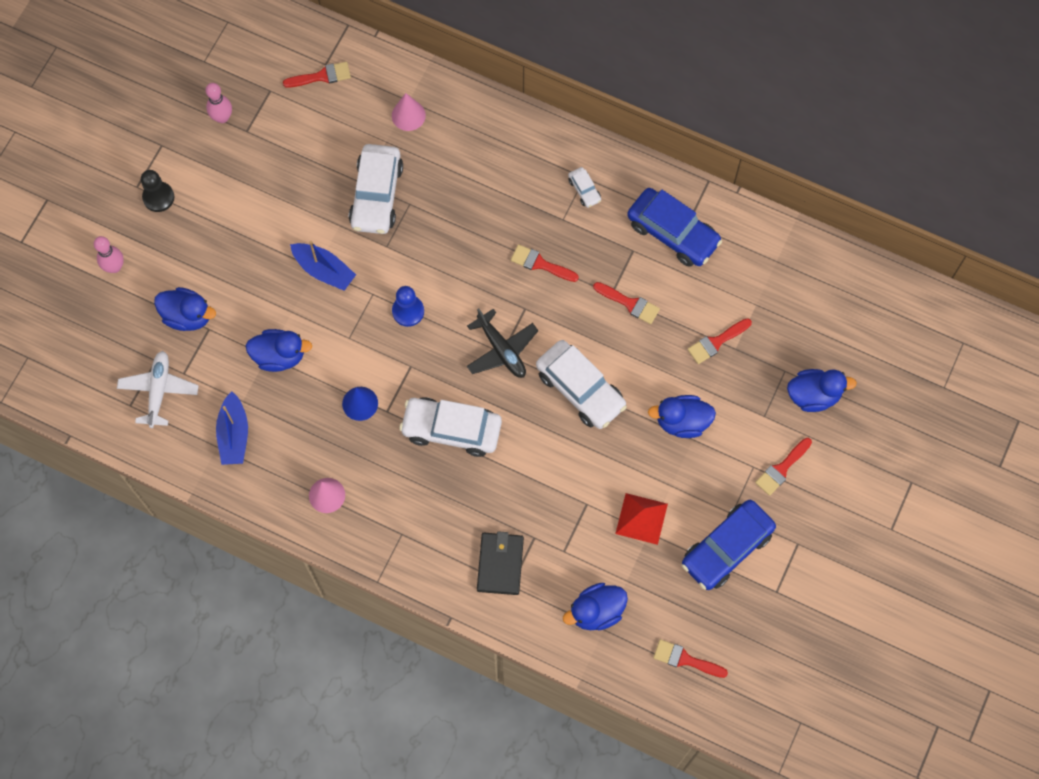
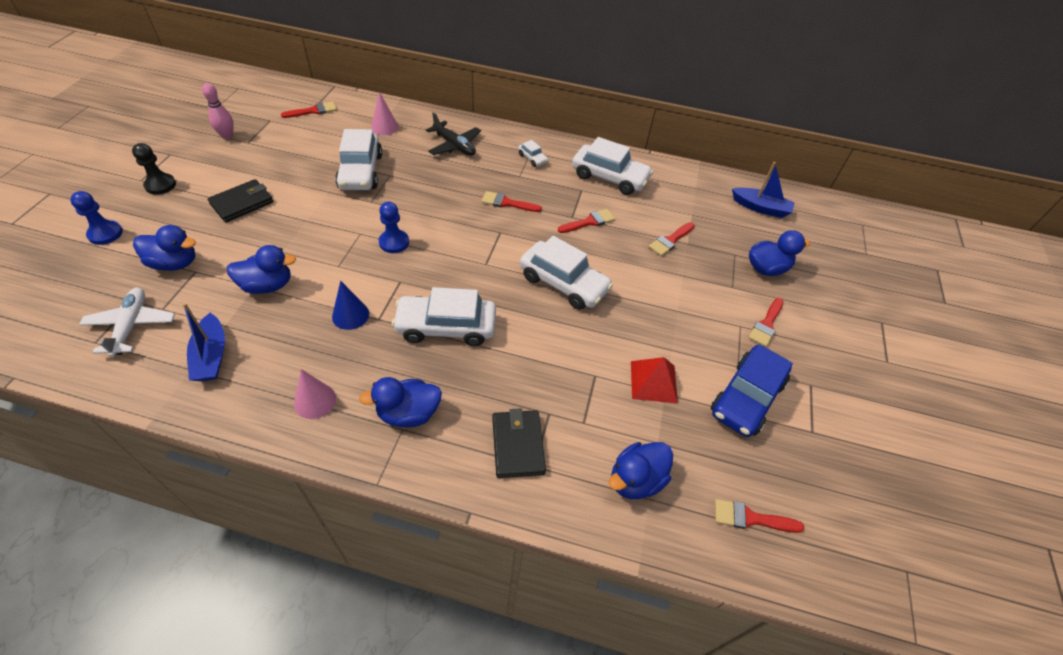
camera: 15 degrees left, 20 degrees down
(114, 267) = (105, 234): pink bowling pin -> blue pawn
(247, 235) = (242, 203): none -> black wallet
(324, 270) = (314, 221): blue boat -> blue boat (760, 208)
(501, 350) = (484, 262): black plane -> black plane (454, 145)
(629, 303) = (589, 222): red brush -> red brush turned 45 degrees counterclockwise
(673, 233) = (609, 177): blue car -> white car
(682, 422) = (663, 298): blue duck -> blue duck (408, 413)

